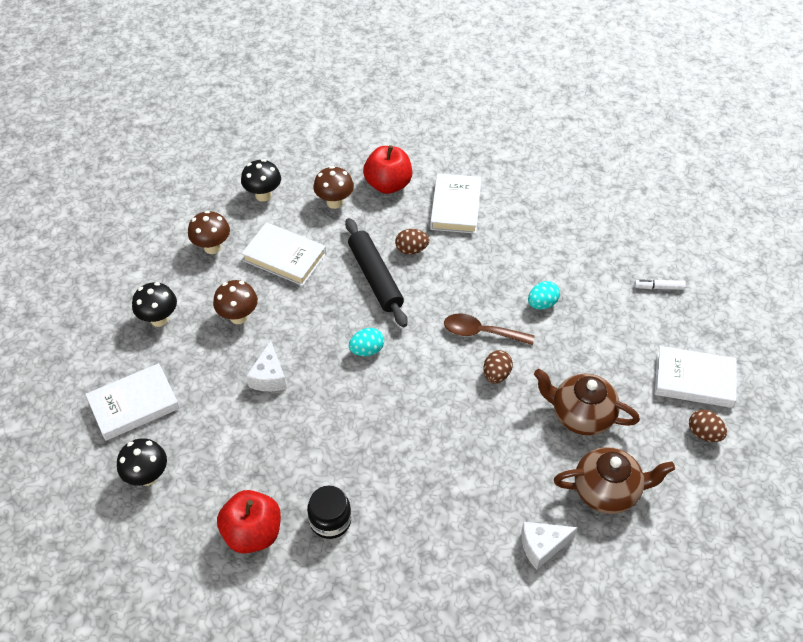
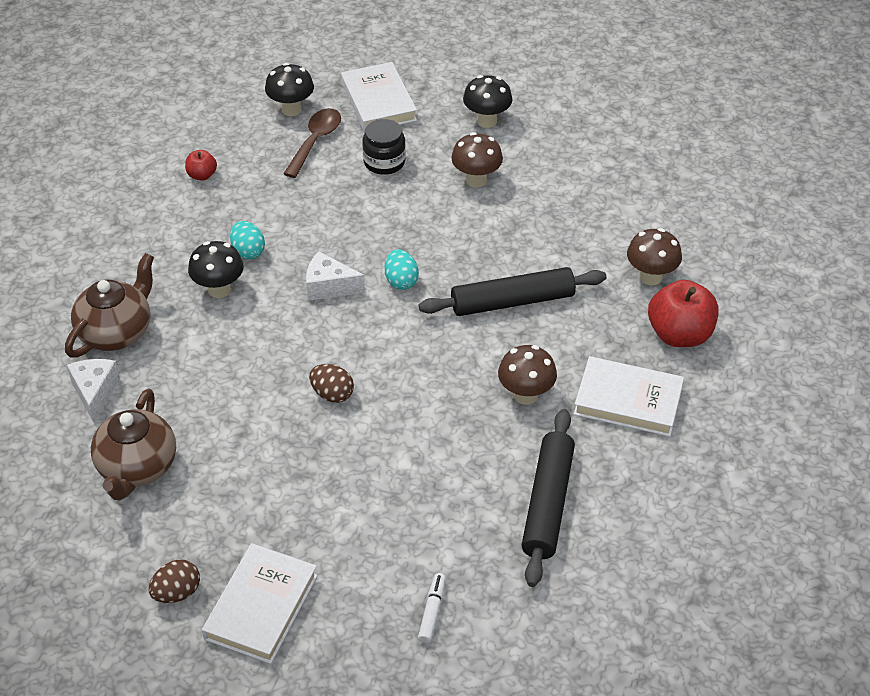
camera: 100 degrees right, 5 degrees down
(212, 247) = (587, 164): brown mushroom -> brown mushroom (525, 395)
(253, 533) = (202, 175): red apple -> red apple, size x0.50
(263, 195) = (671, 212): black mushroom -> black mushroom (219, 289)
(269, 377) = (385, 198): white cheese -> white cheese (329, 287)
(284, 257) = (561, 223): white book -> none
(330, 520) = (194, 230): black jar -> black jar (384, 162)
(411, 250) = (554, 342): brown egg -> none
(481, 332) = (400, 391): brown spoon -> brown spoon (315, 141)
(542, 304) = (433, 464): turquoise egg -> turquoise egg (248, 251)
(554, 240) = (547, 503): none -> black rolling pin
(581, 415) = (247, 466): brown teapot -> brown teapot (116, 332)

